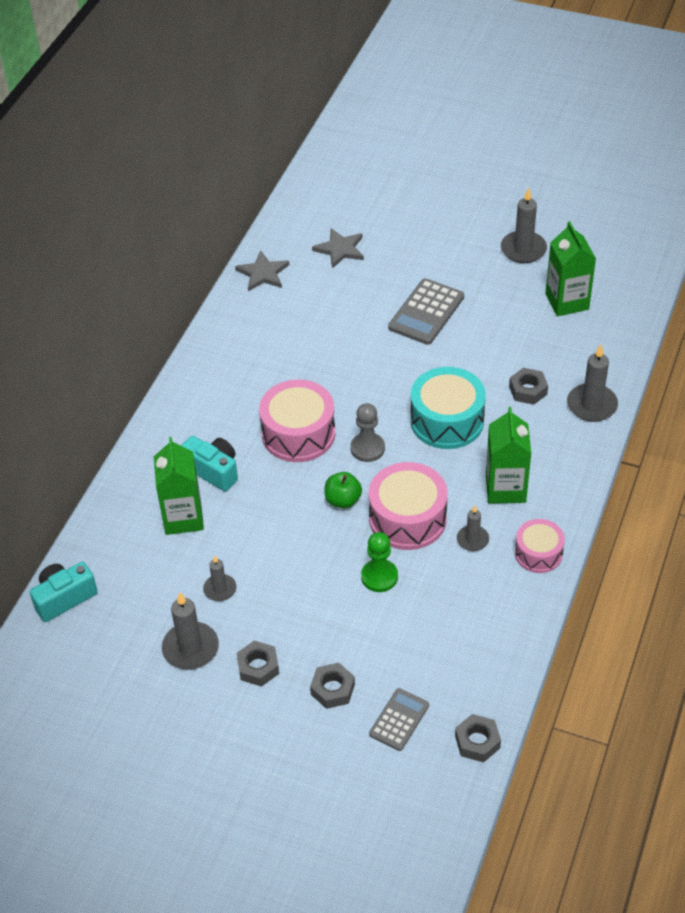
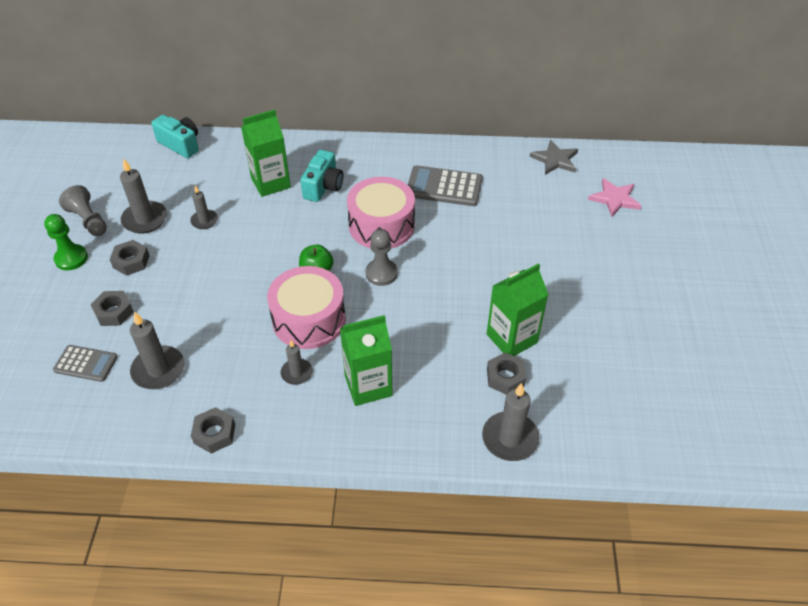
camera: 70 degrees right, 0 degrees up
(165, 707) = (88, 220): none -> grey pawn
(340, 249) = (614, 199): grey star -> pink star
(379, 577) = (238, 315): green pawn -> green pawn (71, 258)
(426, 312) = (569, 276): grey calculator -> grey calculator (444, 187)
(447, 421) = (437, 321): turquoise drum -> none
(477, 742) = (65, 426): grey nut -> grey nut (214, 434)
(523, 249) = (705, 332): grey candle -> grey candle (158, 370)
(538, 553) = (293, 430): pink drum -> none
(567, 301) = (651, 386): green carton -> green carton (511, 338)

